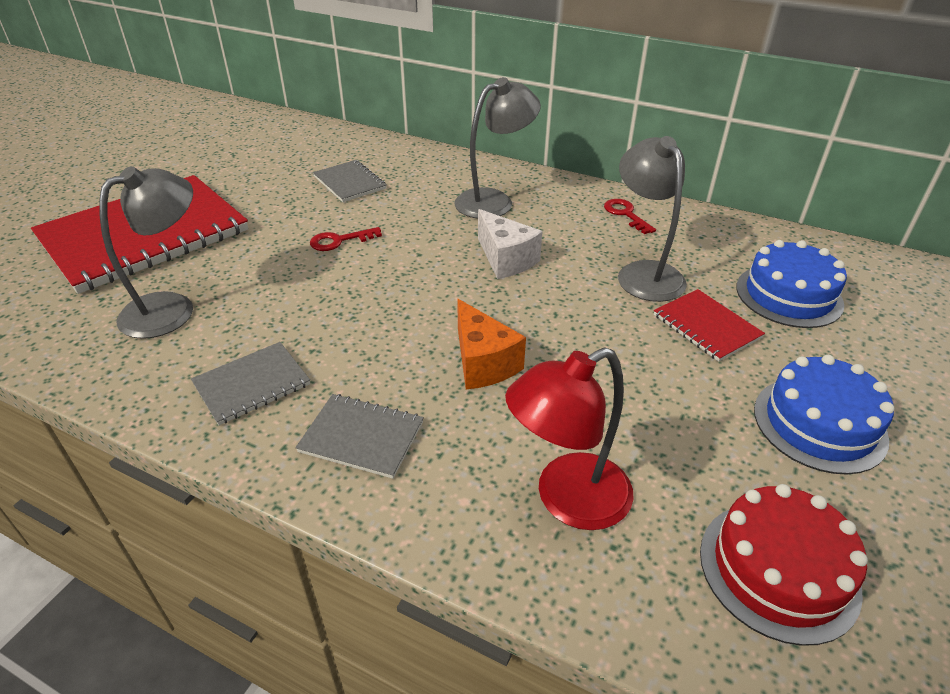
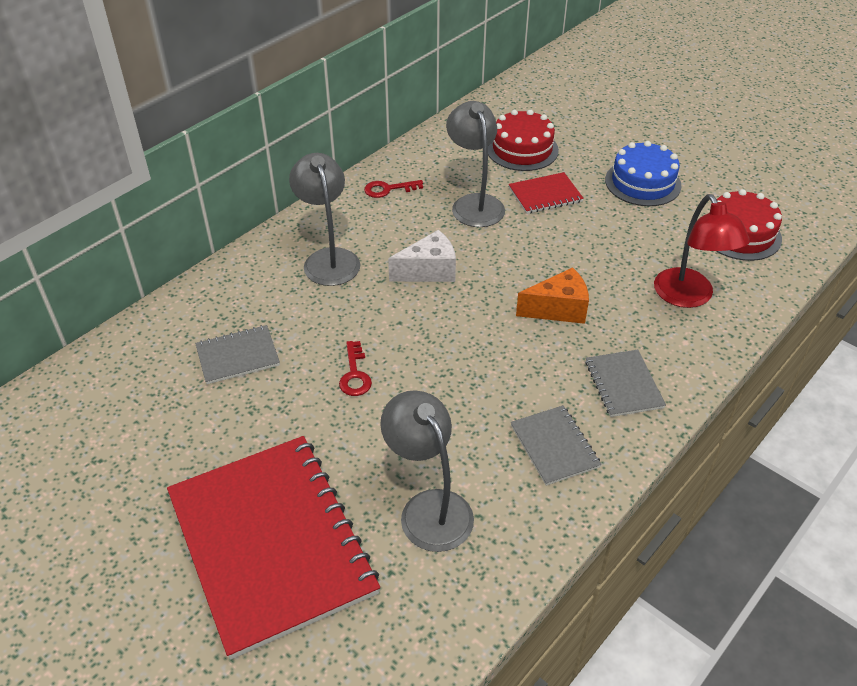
camera: 75 degrees left, 5 degrees up
(361, 437) = (624, 384): grey notebook -> grey notebook turned 45 degrees counterclockwise
(644, 273) = (474, 203): grey lamp -> grey lamp turned 75 degrees clockwise
(788, 295) = (522, 149): blue cake -> red cake

